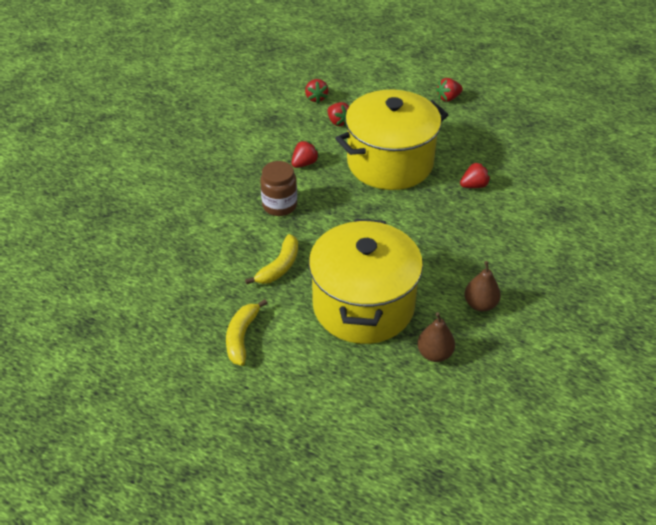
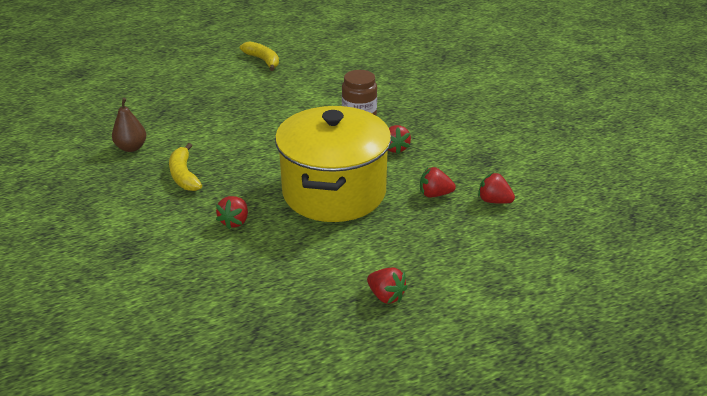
camera: 130 degrees right, 10 degrees down
(279, 267) = (297, 92): yellow banana -> yellow banana (184, 175)
(363, 305) = (214, 105): yellow pot -> none
(434, 354) = (136, 110): brown pear -> none
(448, 98) = (386, 296): red strawberry -> red strawberry turned 120 degrees clockwise

